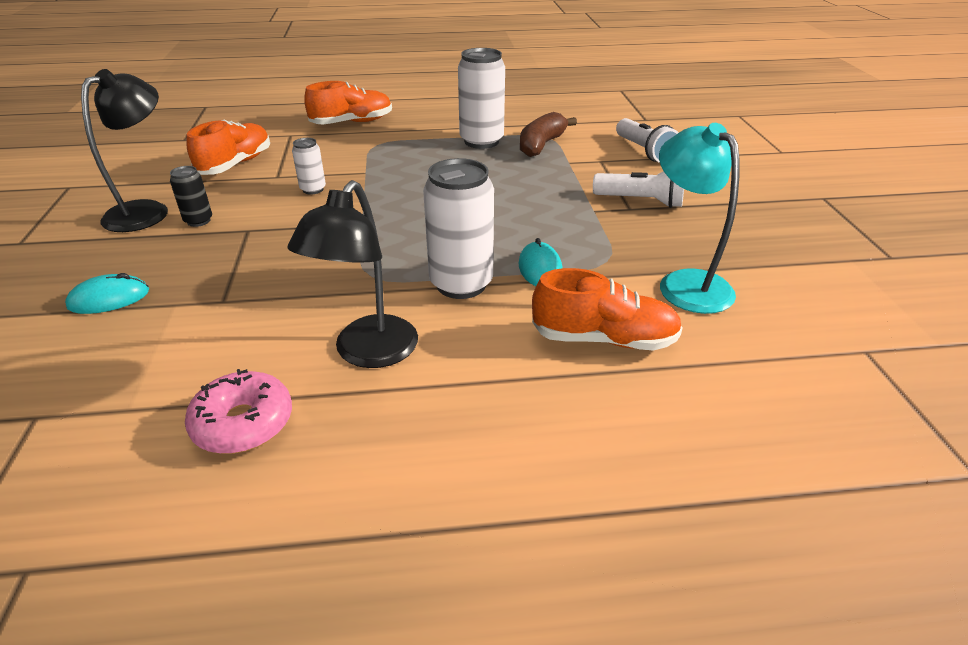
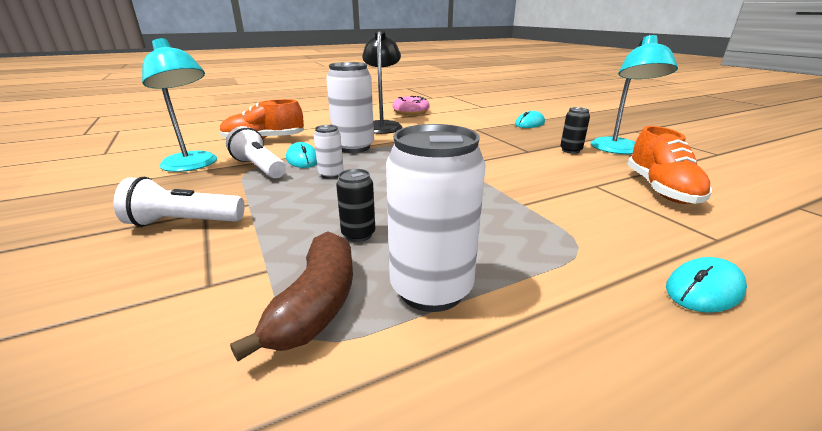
camera: 160 degrees right, 10 degrees down
(147, 211) = (618, 150): black lamp -> turquoise lamp
(313, 189) = (539, 180): white can -> white can (331, 175)
(352, 122) = (704, 289): orange shoe -> turquoise mouse
(507, 171) = (358, 234): none -> black can
(644, 151) = (97, 332): white flashlight -> white flashlight (259, 168)

